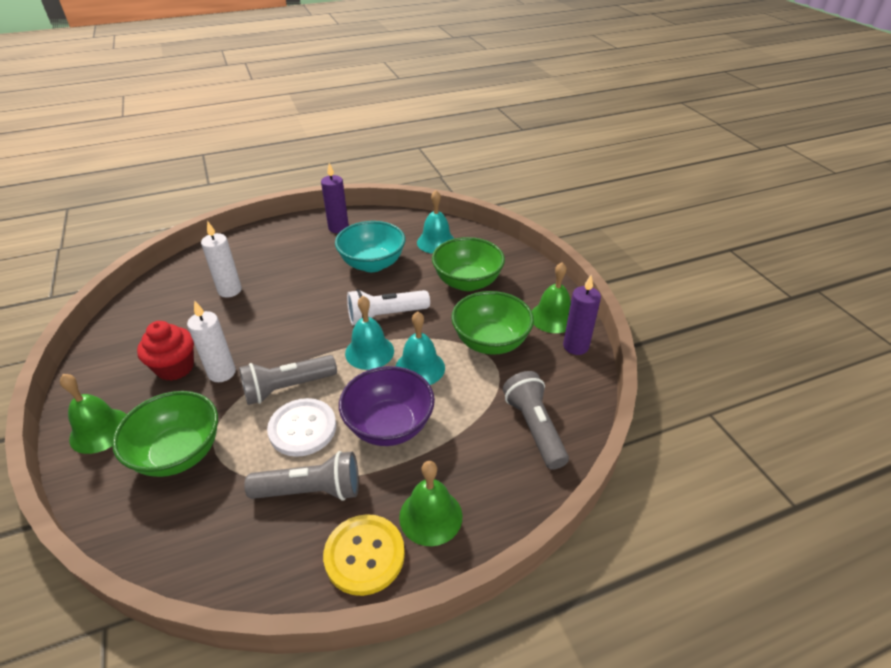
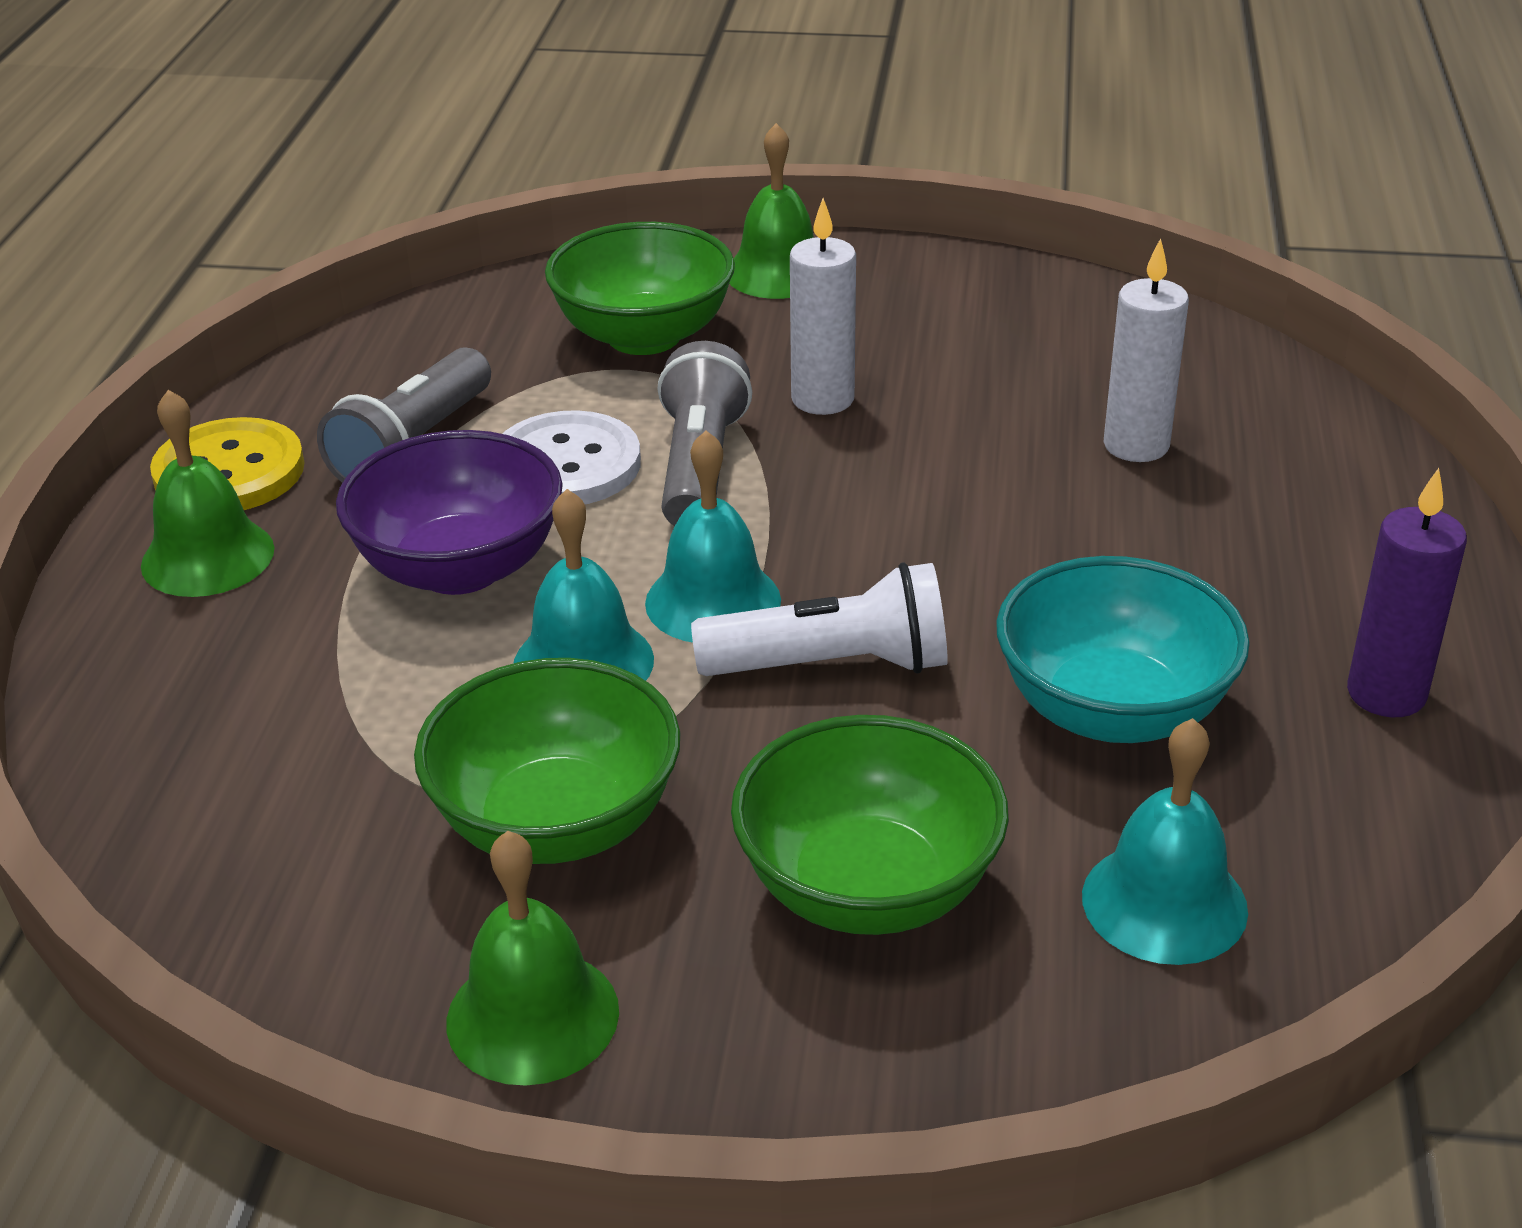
camera: 120 degrees right, 5 degrees down
(175, 367) = (888, 351): red cupcake -> none
(385, 316) = (832, 665): white flashlight -> white flashlight turned 75 degrees clockwise
(534, 428) = (221, 774): grey flashlight -> none
(575, 346) = (371, 1000): purple candle -> none

